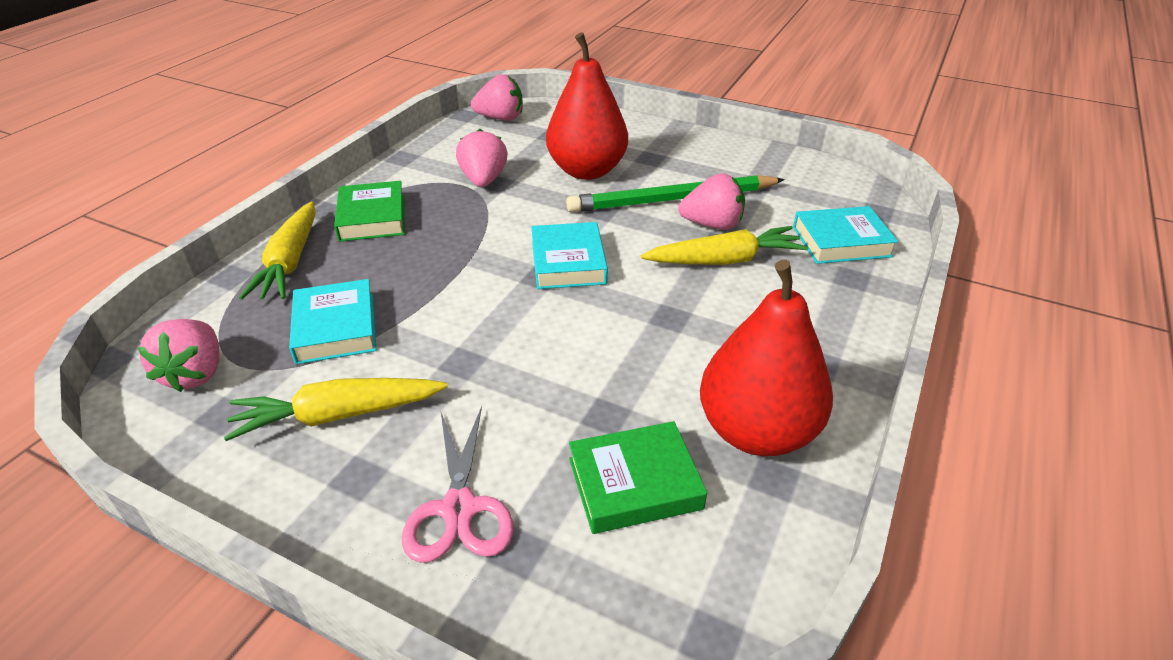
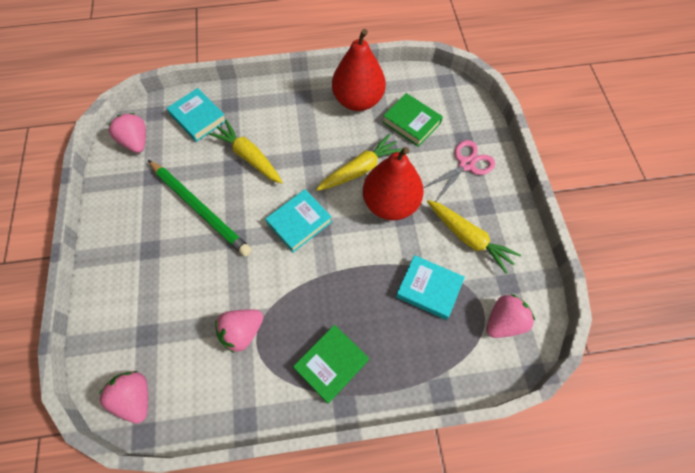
camera: 125 degrees left, 25 degrees up
(290, 262) = (405, 368): yellow carrot -> yellow carrot (360, 169)
(335, 328) = (428, 289): turquoise book -> turquoise book turned 75 degrees clockwise
(587, 171) = (190, 276): red pear -> red pear (390, 203)
(712, 225) = (217, 177): pink strawberry -> pink strawberry (136, 142)

